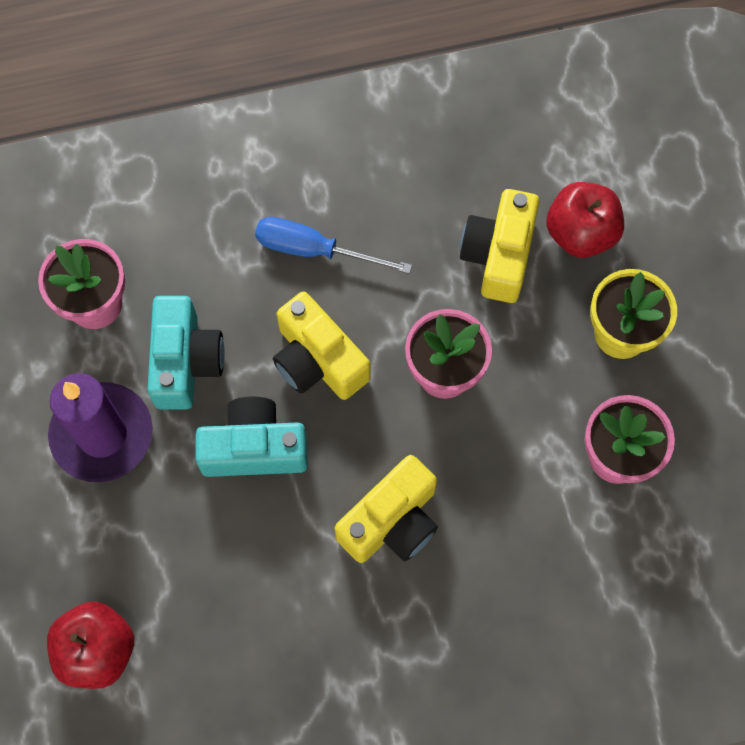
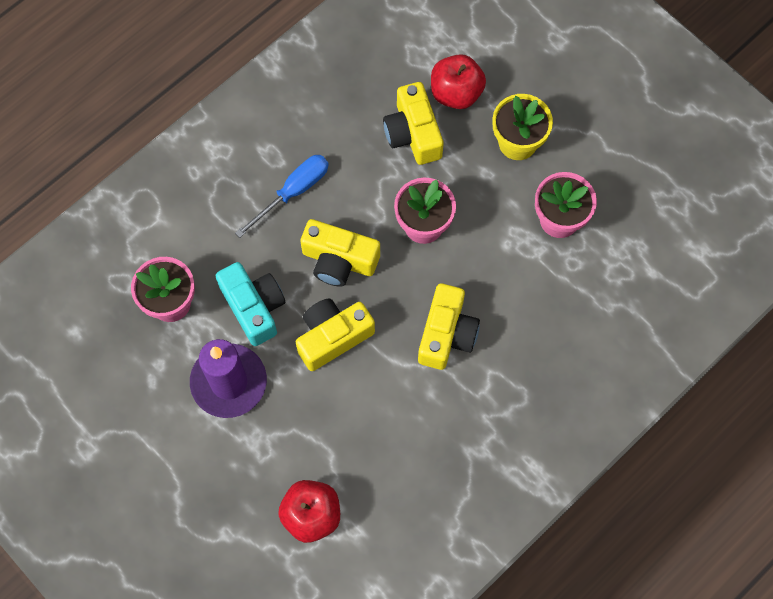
camera: 30 degrees left, 0 degrees up
(254, 448) = (333, 337): turquoise camera -> yellow camera
(314, 250) = (293, 192): blue screwdriver -> blue screwdriver turned 150 degrees clockwise

